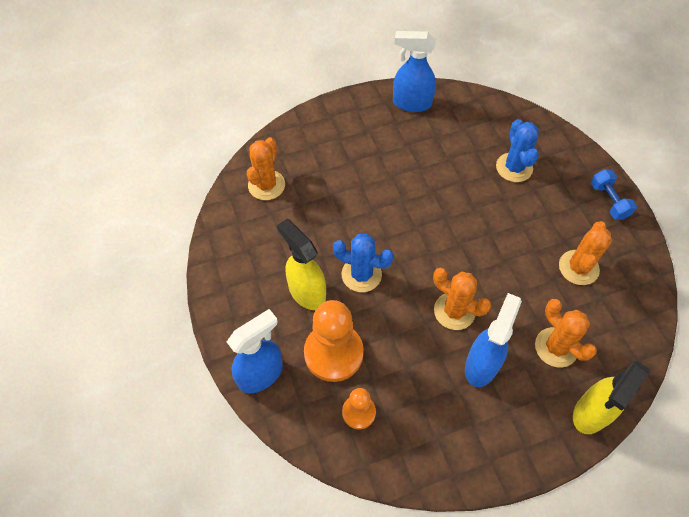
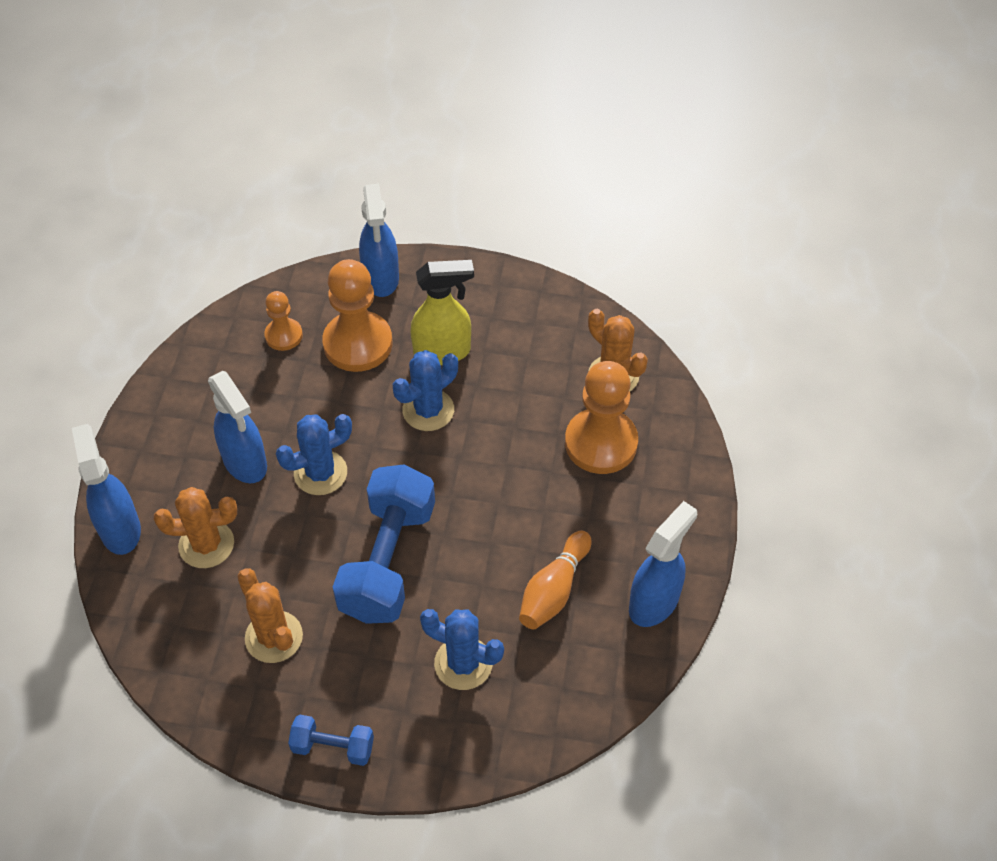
camera: 120 degrees right, 5 degrees down
(323, 169) = (601, 443): none -> orange pawn
(438, 148) = (554, 590): none -> orange bowling pin
(454, 311) = (320, 473): orange cactus -> blue cactus
(484, 236) = (388, 561): none -> blue dumbbell
(590, 413) = (120, 529): yellow spray bottle -> blue spray bottle

